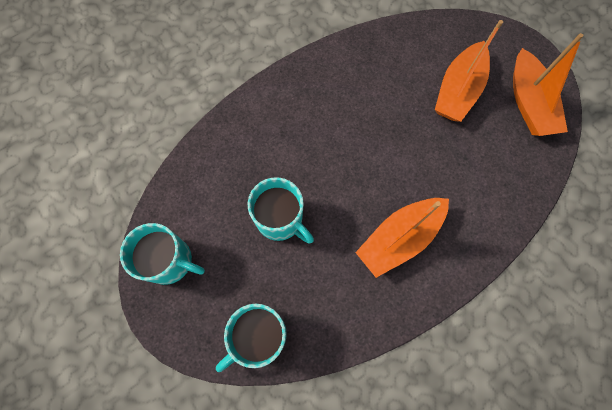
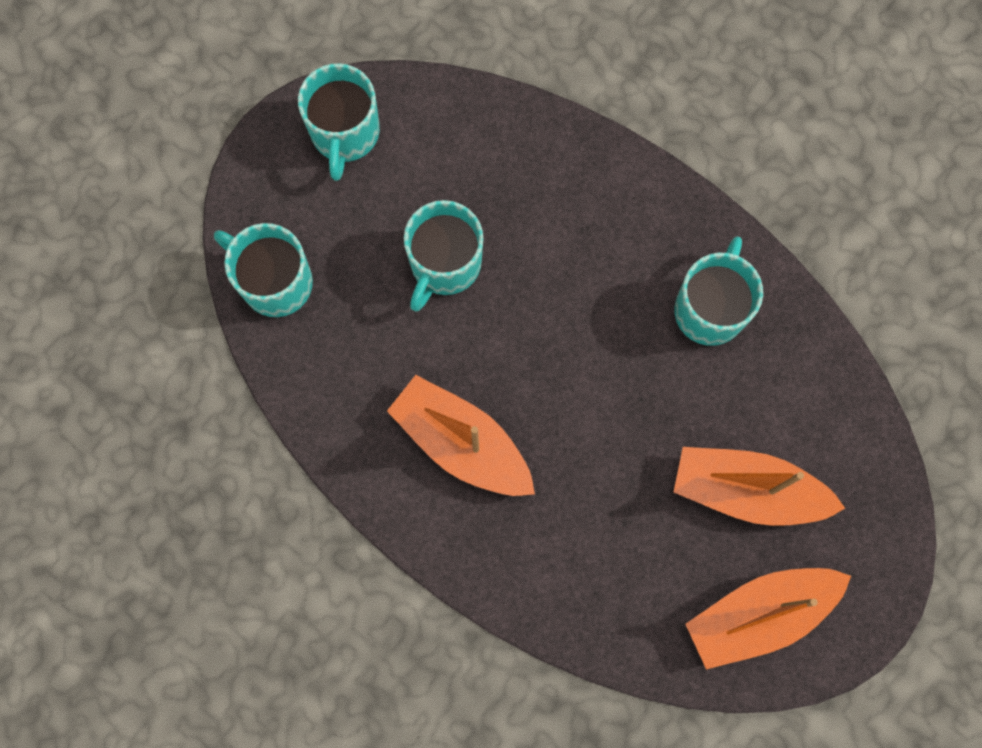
camera: 75 degrees right, 5 degrees up
(349, 81) = (710, 309): none -> turquoise mug

